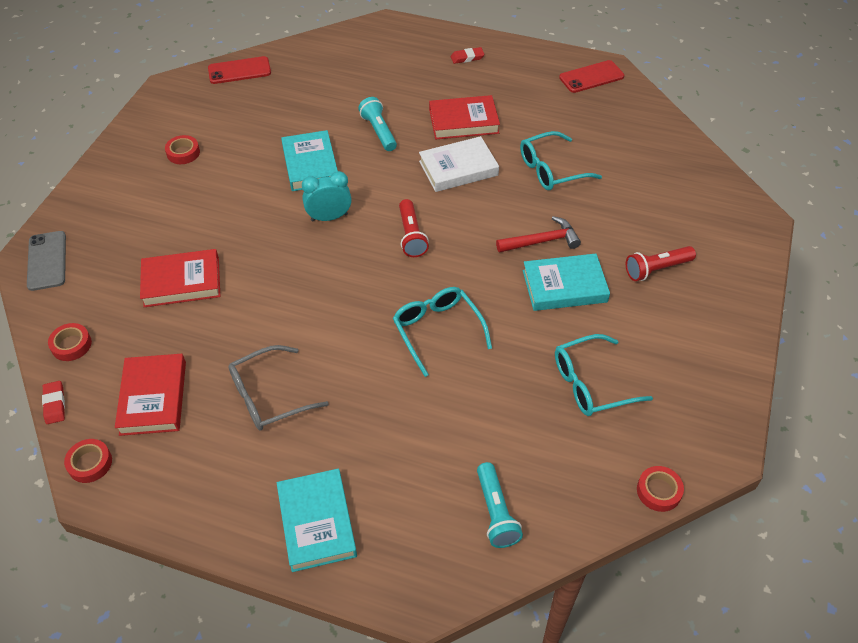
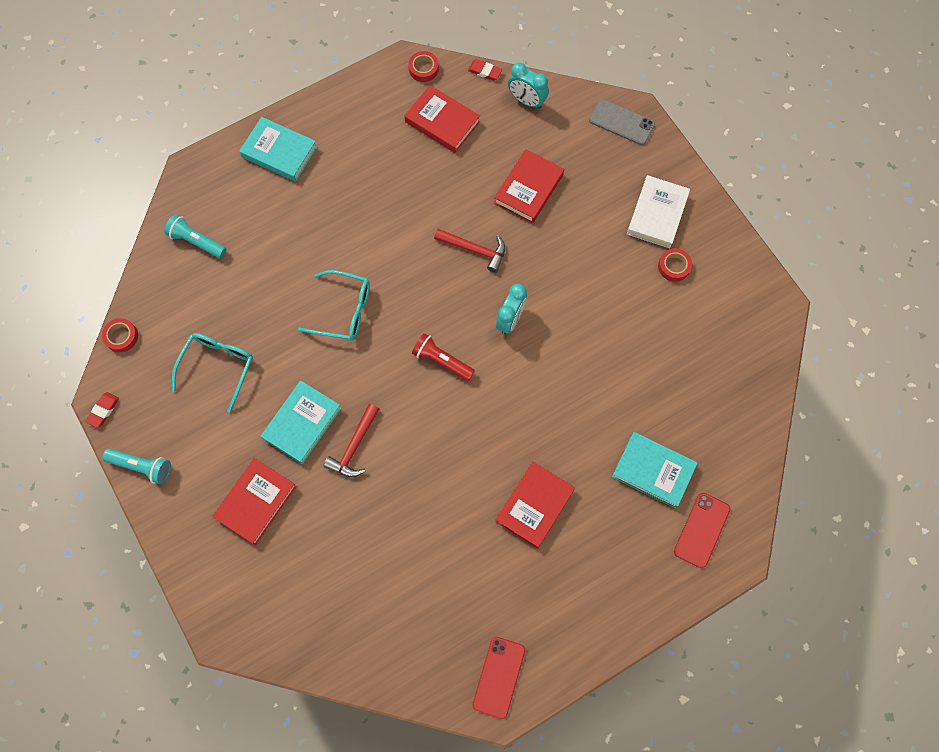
camera: 130 degrees right, 20 degrees up
(71, 345) = (526, 101): red tape -> turquoise clock
(239, 71) = (758, 374): red phone -> red phone (701, 530)
(269, 396) = (385, 181): grey glasses -> none
(283, 279) = (475, 250): none -> red hammer
(310, 165) = (581, 347): turquoise book -> turquoise book (653, 471)
(379, 131) = (579, 427): turquoise flashlight -> turquoise flashlight (142, 467)
(458, 168) = (482, 453): white book -> white book (657, 214)
(467, 57) = (621, 587): red eraser -> red eraser (103, 410)
(551, 170) = (417, 524): turquoise glasses -> none
(656, 269) = (256, 502): red flashlight -> red book

